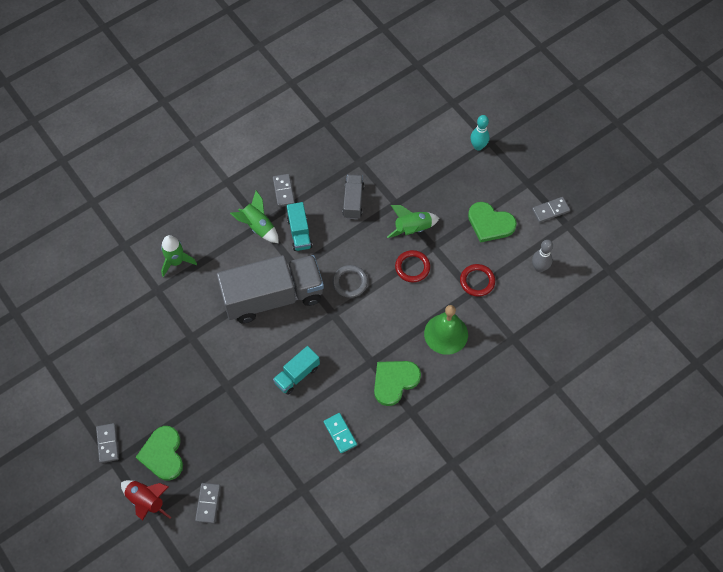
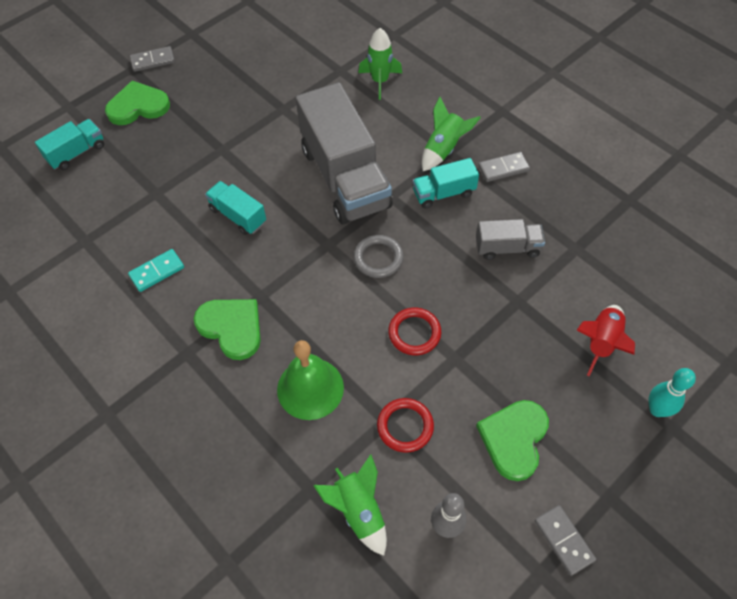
camera: 85 degrees right, 5 degrees down
(146, 501) = (85, 101): red rocket -> red rocket (601, 342)
(208, 503) = (76, 153): grey domino -> turquoise truck
(412, 229) = (479, 327): green rocket -> green rocket (359, 511)

